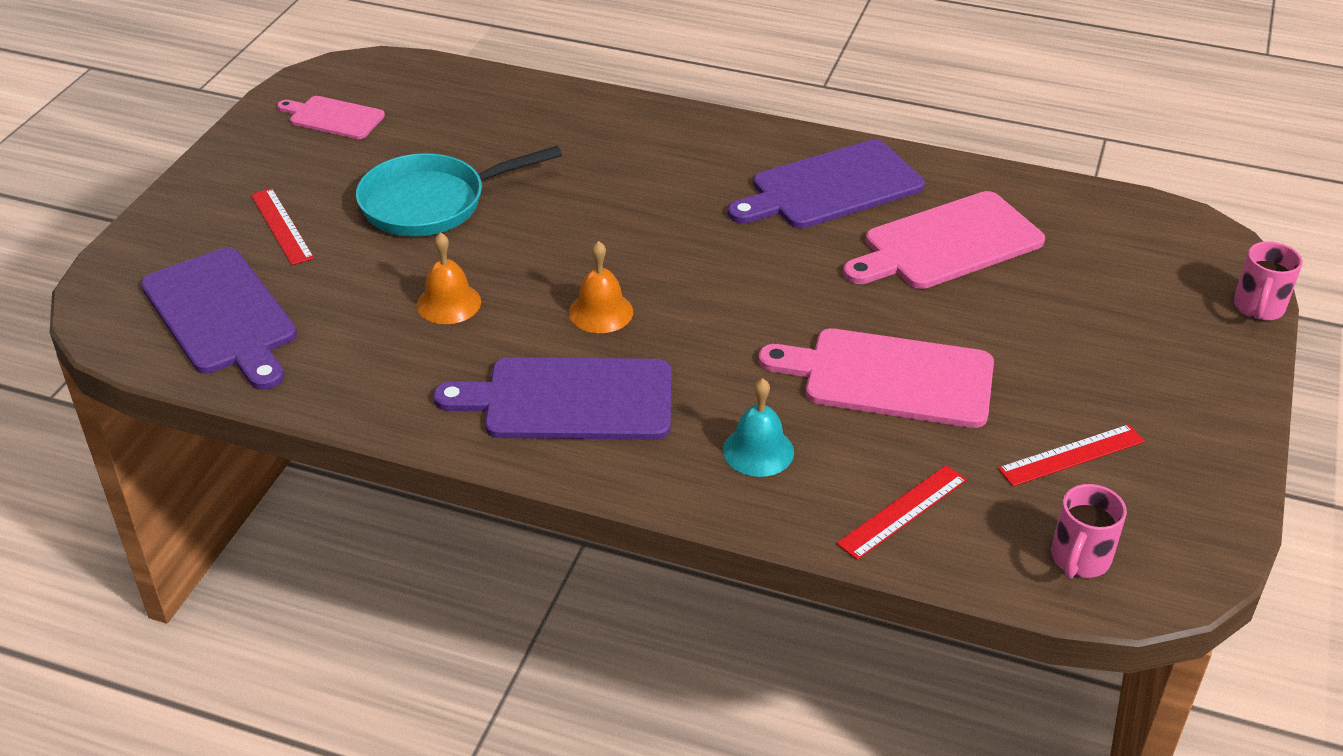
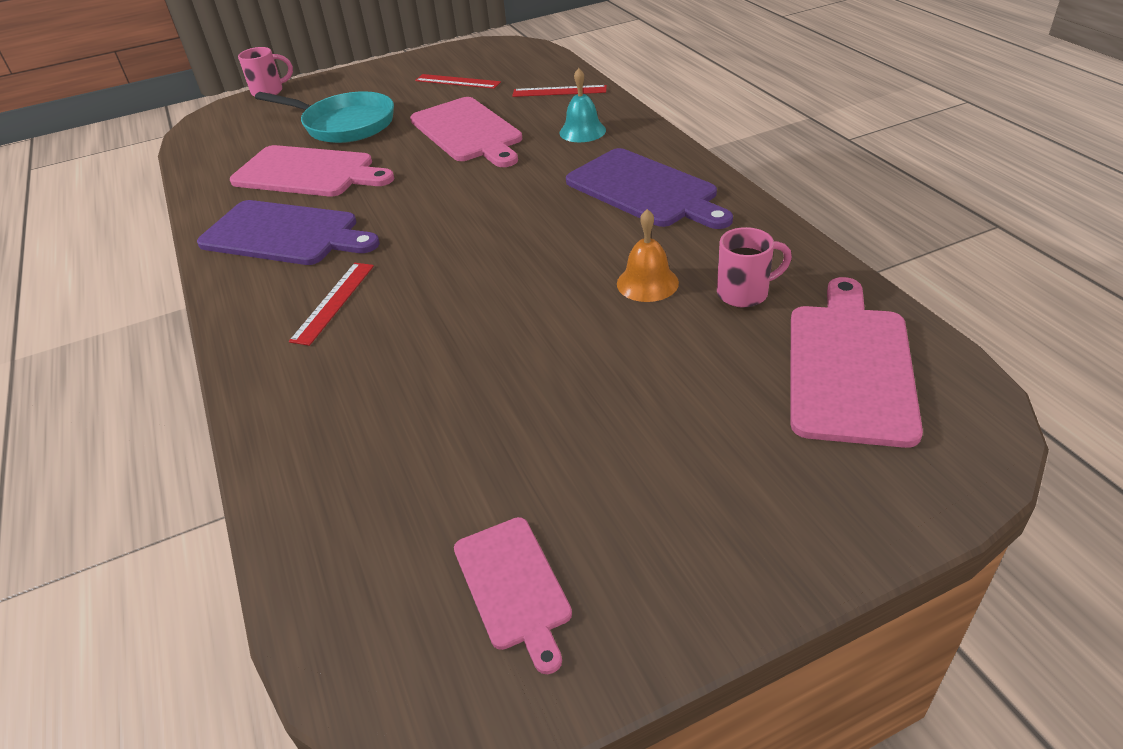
camera: 130 degrees left, 0 degrees up
(221, 315) = (849, 366): purple cutting board -> pink cutting board
(282, 226) = (718, 440): red ruler -> red ruler (333, 302)
(431, 203) = (554, 383): turquoise pan -> turquoise pan (344, 125)
(601, 312) = (555, 228): orange bell -> none
(1079, 559) = (523, 58): pink mug -> pink mug (745, 293)

